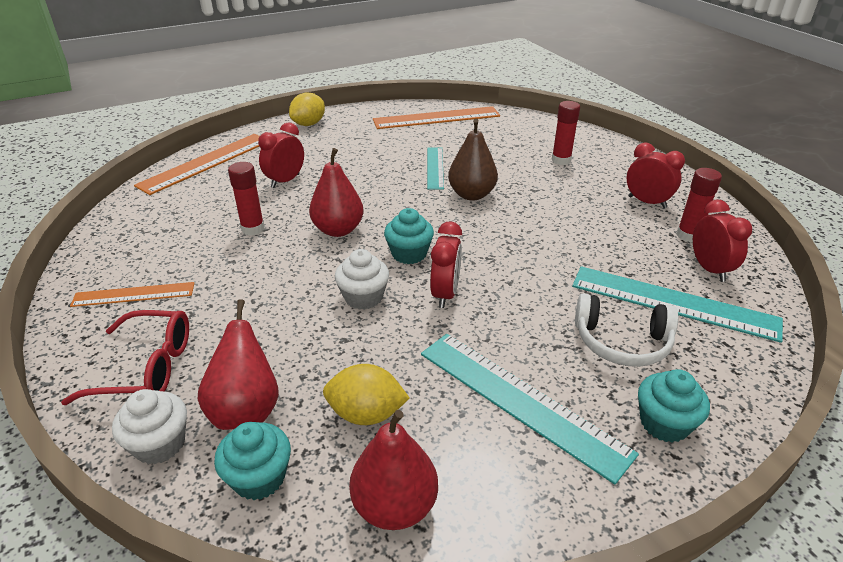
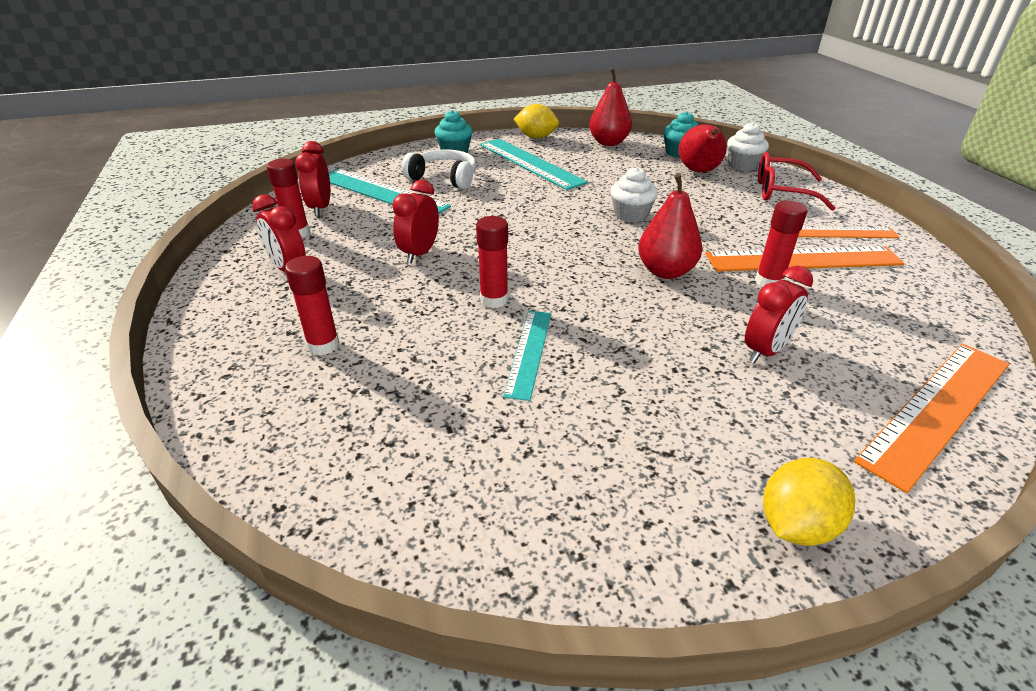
camera: 170 degrees left, 0 degrees up
(366, 414) = (624, 165): yellow lemon -> yellow lemon (536, 137)
(409, 254) = (587, 242): turquoise cupcake -> none
(436, 118) = (480, 510): orange ruler -> orange ruler (803, 259)
(445, 294) = (560, 211): red clock -> red clock (420, 253)
(471, 195) = (494, 300): brown pear -> red glue stick

